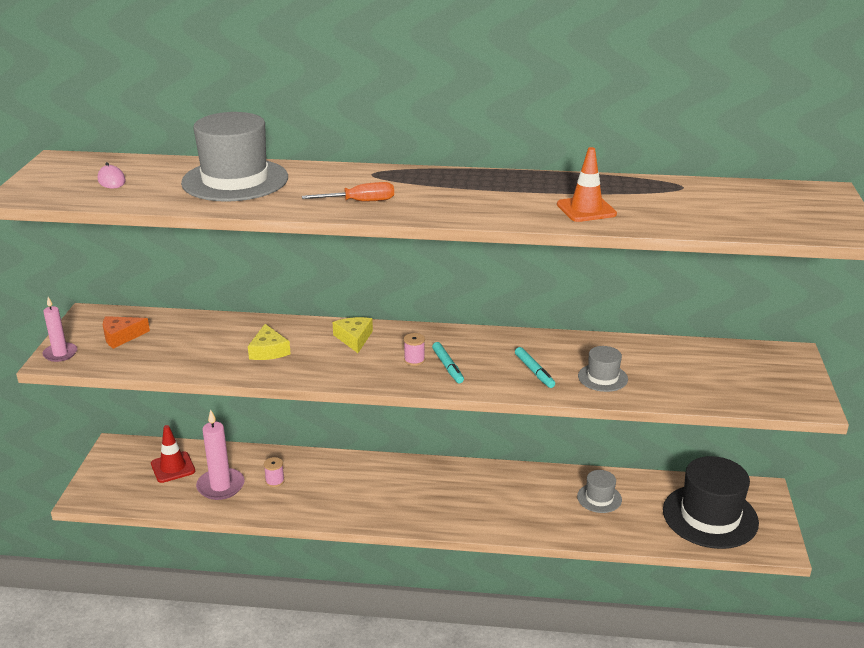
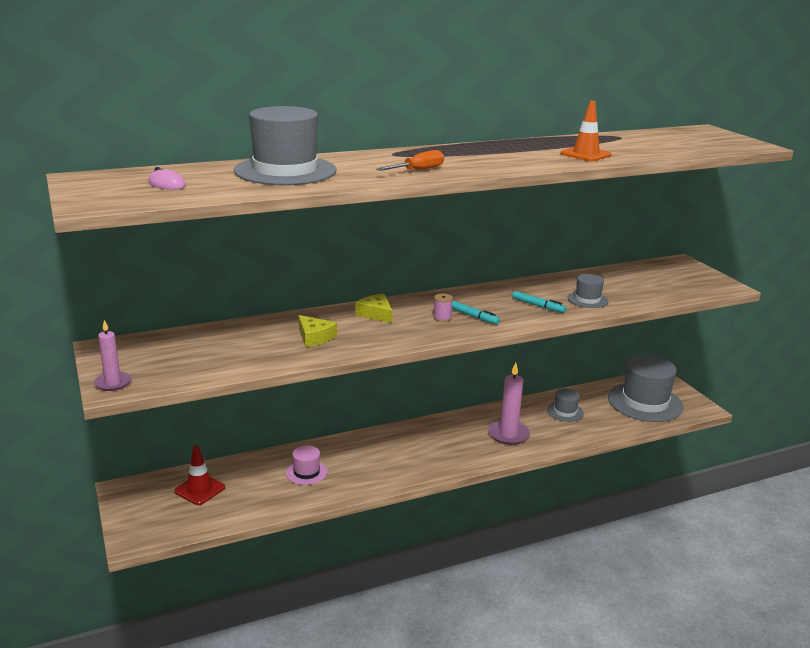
camera: 30 degrees left, 5 degrees down
(121, 336) = (159, 356): orange cheese -> none
(221, 486) = (261, 490): pink candle -> pink candle (508, 434)
(275, 481) = (306, 472): pink spool -> pink hat
(710, 516) = (645, 402): black hat -> grey hat

